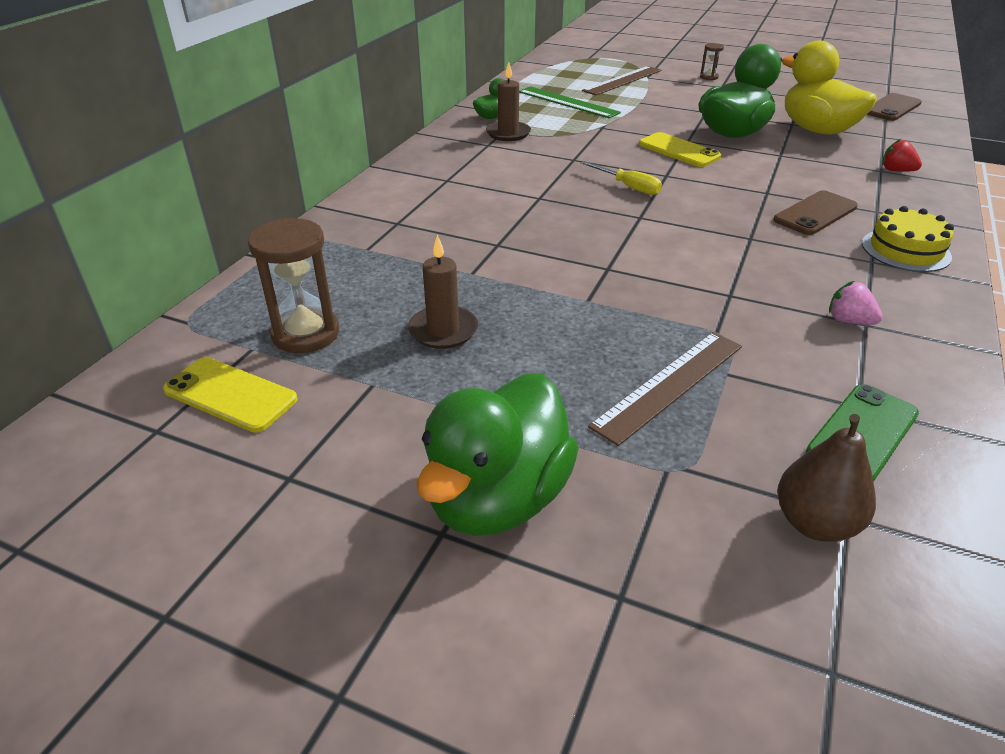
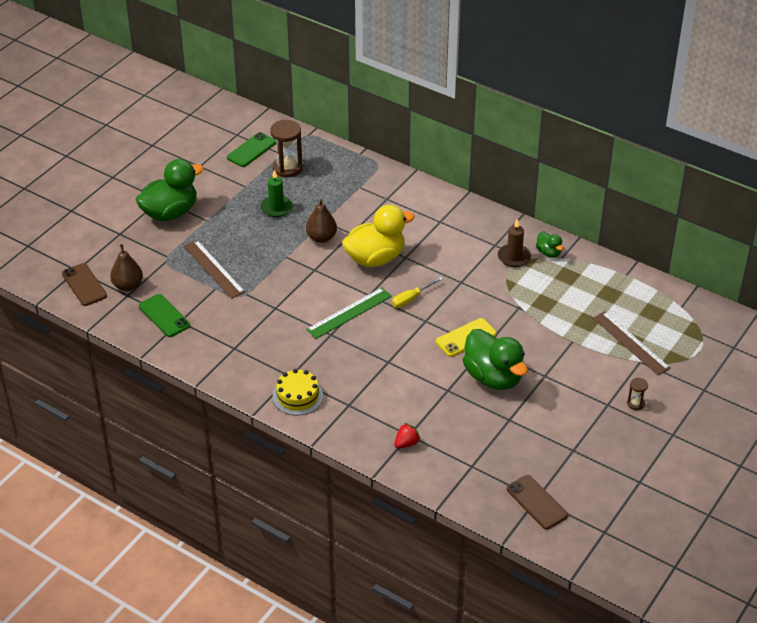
camera: 100 degrees right, 5 degrees up
(230, 395) = (251, 150): yellow phone -> green phone
(443, 330) = (276, 208): brown candle -> green candle
(497, 498) = (170, 213): green duck -> green duck turned 105 degrees clockwise
(519, 270) = (321, 238): none -> brown pear
(567, 102) = (577, 299): green ruler -> green ruler (349, 313)
(815, 213) = (352, 374): brown phone -> brown phone (84, 285)
(817, 130) = (492, 430): yellow duck -> yellow duck (375, 258)
(849, 321) = (238, 343): pink strawberry -> none

